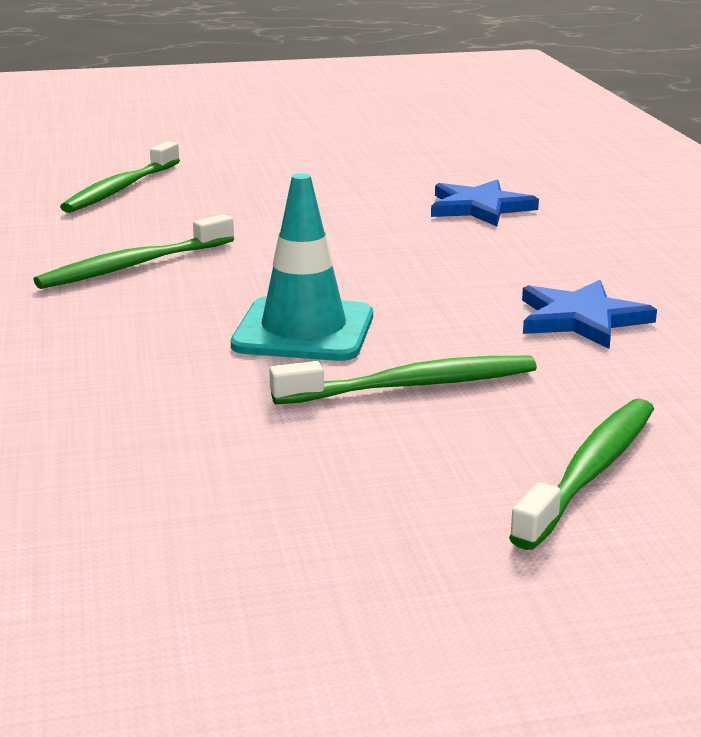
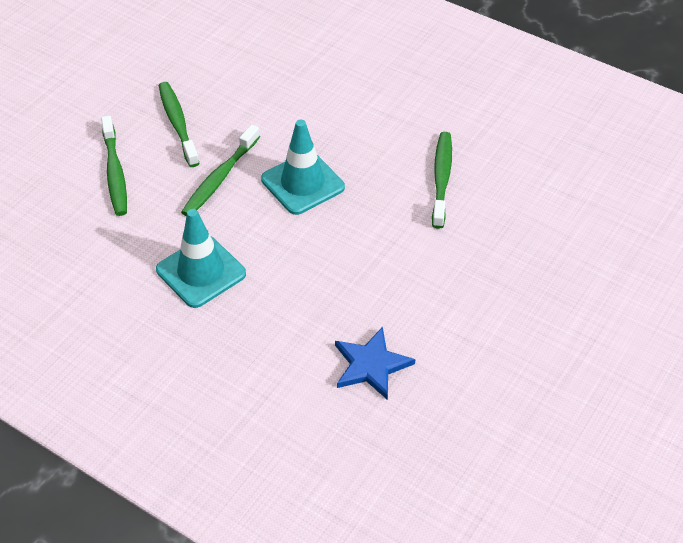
camera: 135 degrees right, 25 degrees up
(121, 189) = (579, 241): green toothbrush -> green toothbrush (178, 124)
(581, 319) = (201, 272): blue star -> turquoise traffic cone

